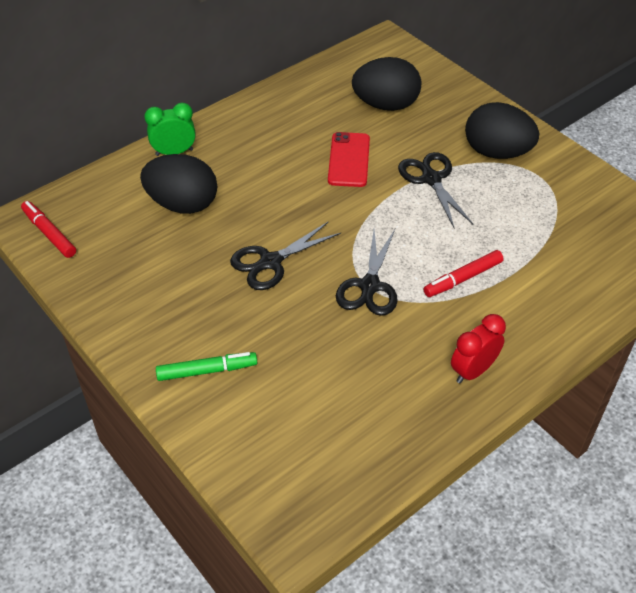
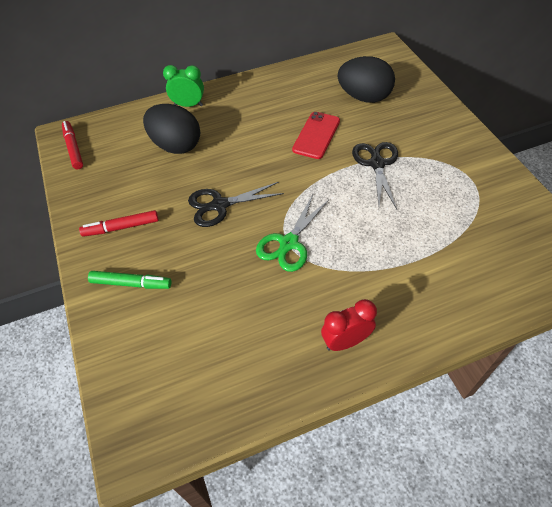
camera: 20 degrees right, 5 degrees up
(370, 286) = (289, 243): black scissors -> green scissors
(462, 278) = (369, 255): red marker -> red marker (121, 227)
(497, 152) = (441, 152): black egg -> none

